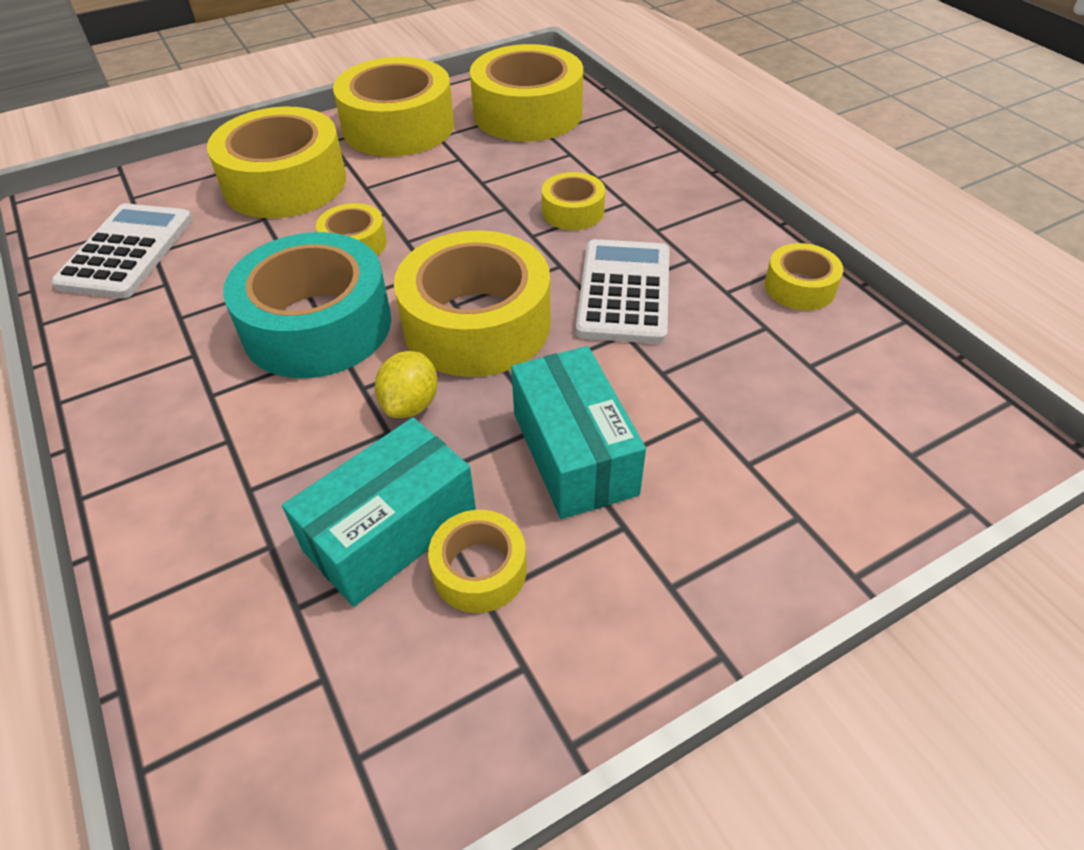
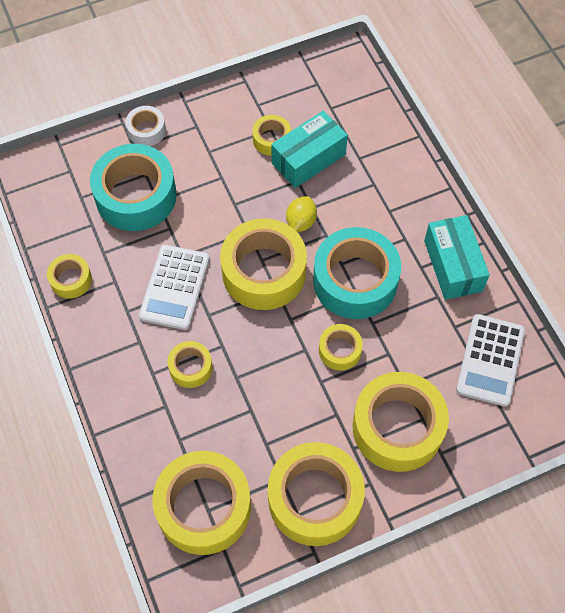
camera: 175 degrees left, 15 degrees up
(574, 453) = (223, 187): turquoise box -> turquoise box (453, 265)
(749, 420) = (136, 196): none -> turquoise tape
(788, 562) = (146, 130): none -> white tape

